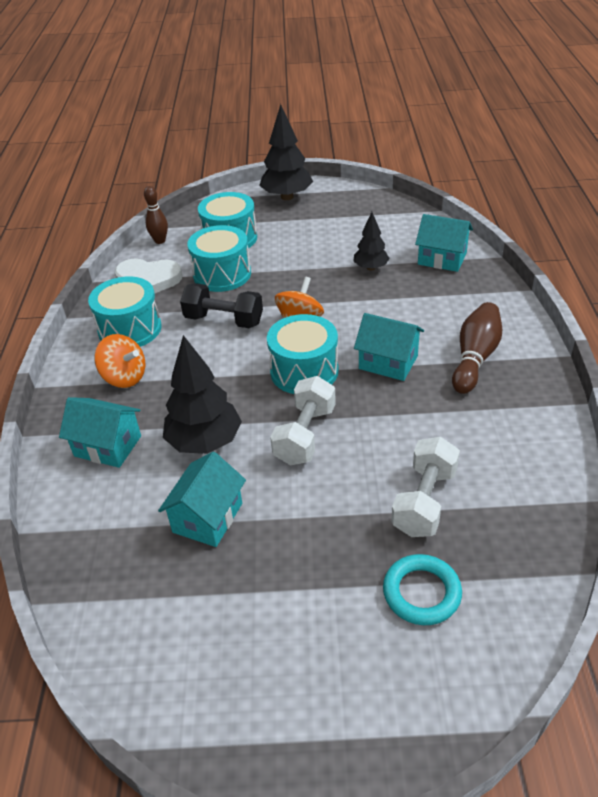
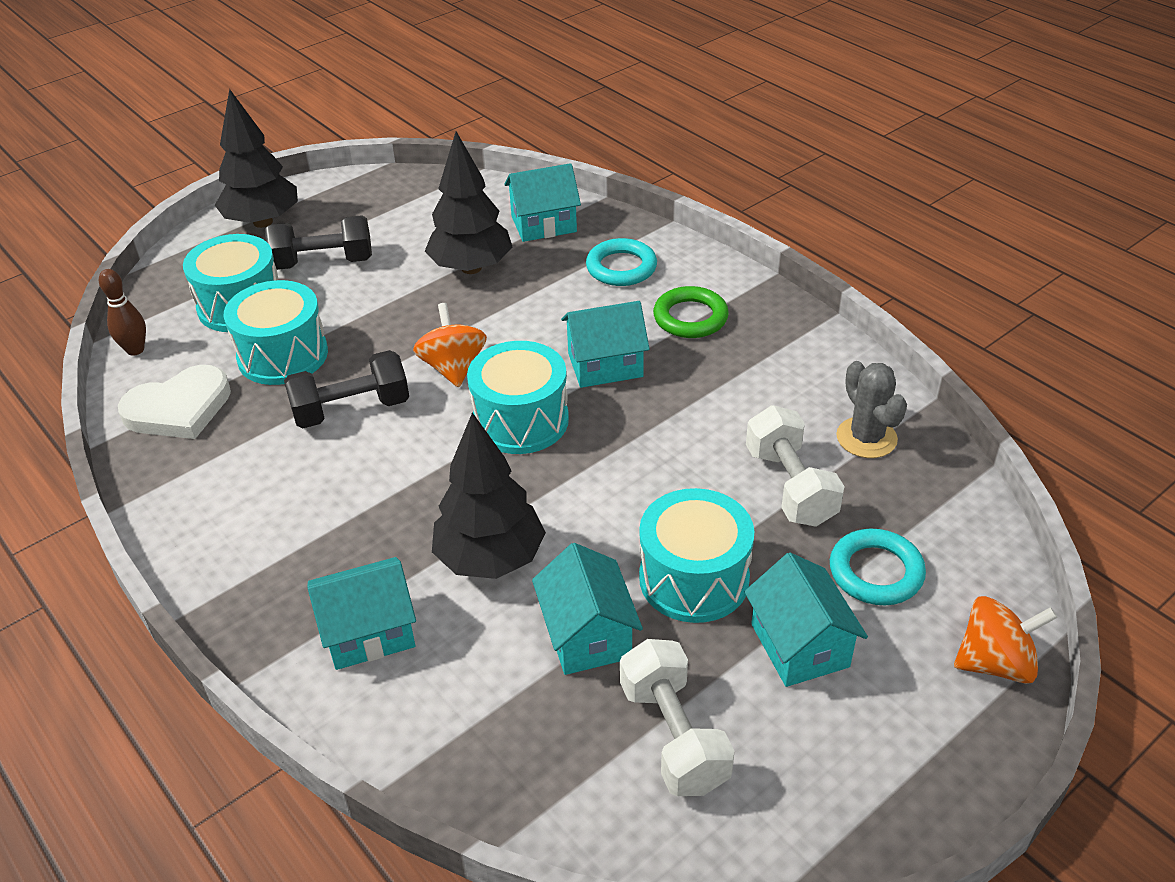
camera: 40 degrees left, 0 degrees up
(124, 377) = (293, 542): orange spinning top -> orange spinning top (995, 663)
(130, 329) = (228, 481): turquoise drum -> turquoise drum (694, 578)
(294, 232) = (323, 263): none -> black dumbbell
(305, 435) = (598, 488): white dumbbell -> white dumbbell (673, 736)
(319, 606) = (799, 645): none -> turquoise house
(370, 268) = (471, 268): black tree -> black tree, size x1.69
(463, 306) = (621, 267): none -> turquoise ring
(475, 358) = (690, 317): brown bowling pin -> green ring
(514, 499) = (866, 438): none -> grey cactus

